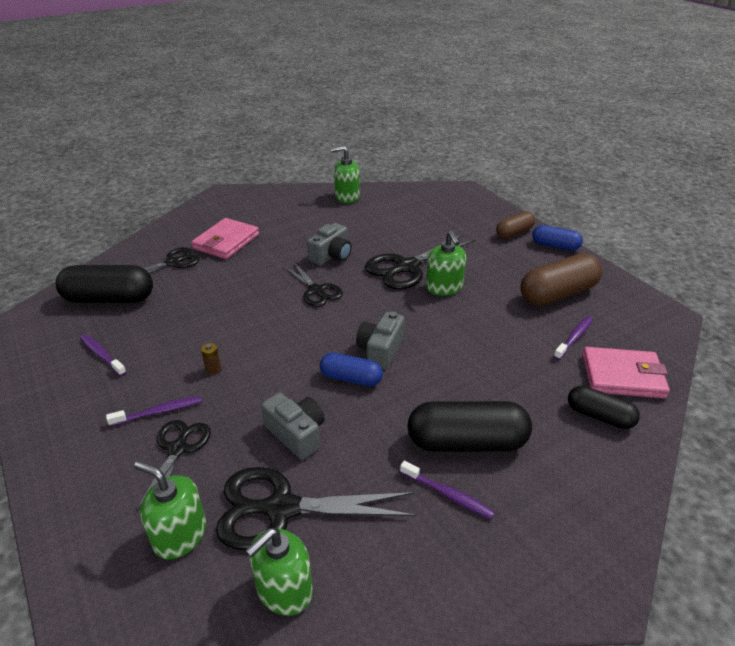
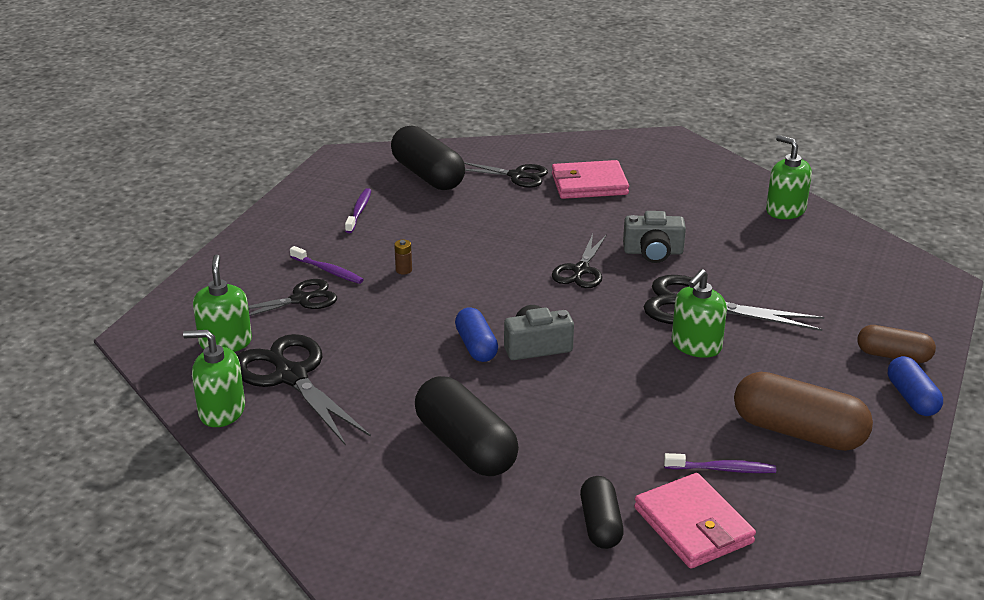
camera: 55 degrees right, 5 degrees down
(296, 434) = (375, 348): grey camera -> none
(447, 494) = (389, 457): purple toothbrush -> none

